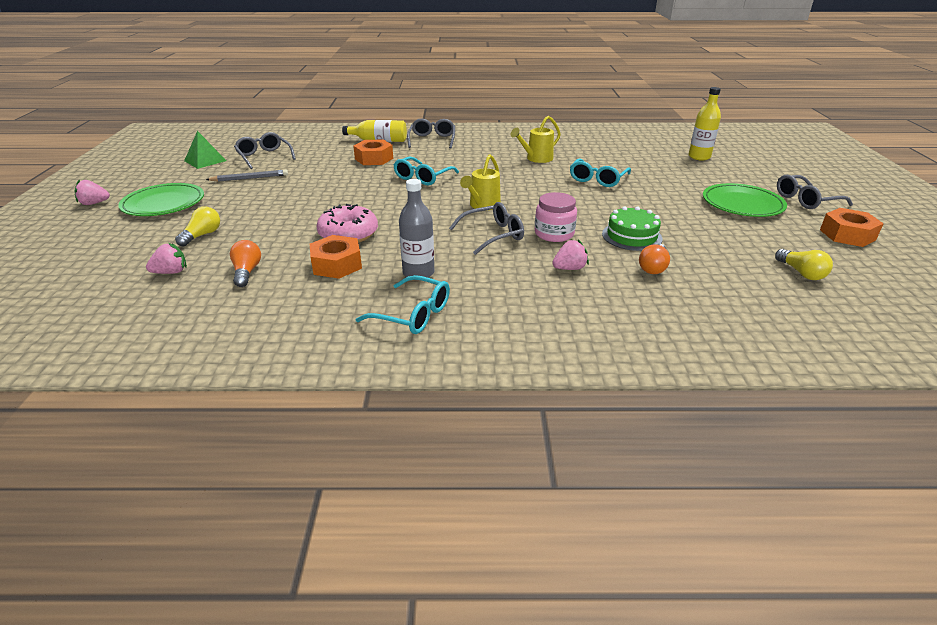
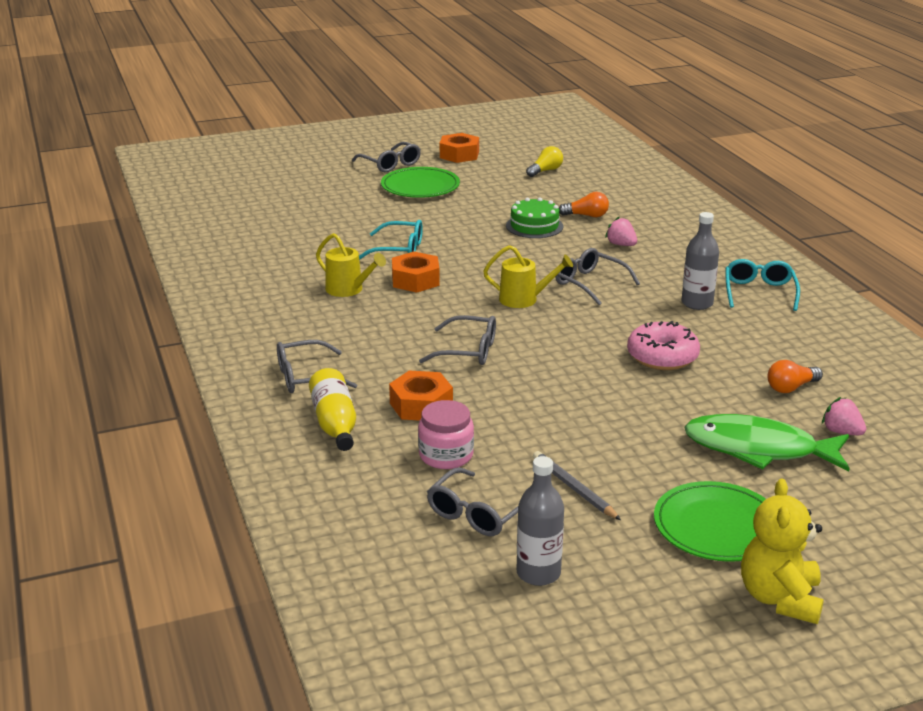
camera: 110 degrees left, 5 degrees down
(94, 203) = (779, 598): pink strawberry -> yellow teddy bear
(202, 235) = (758, 449): yellow light bulb -> green fish
(205, 160) = (538, 573): green pyramid -> grey bottle
(337, 264) = (725, 345): orange nut -> orange nut (415, 280)
(423, 177) = (468, 351): turquoise glasses -> grey glasses
(554, 234) = (560, 257): pink jar -> pink jar (446, 455)
(699, 157) = (288, 205): yellow bottle -> none

